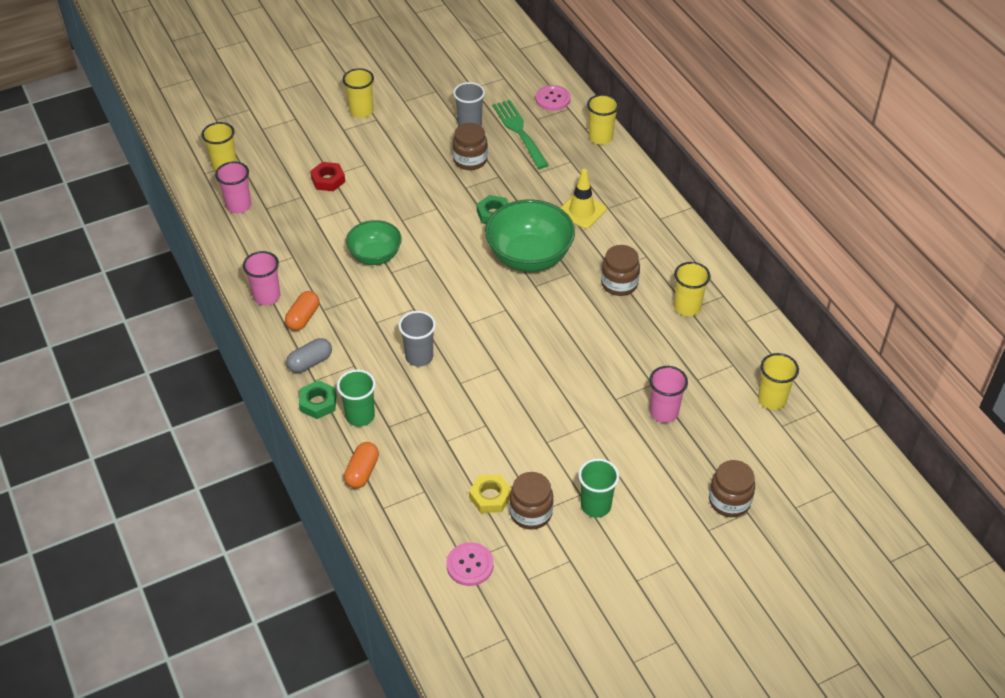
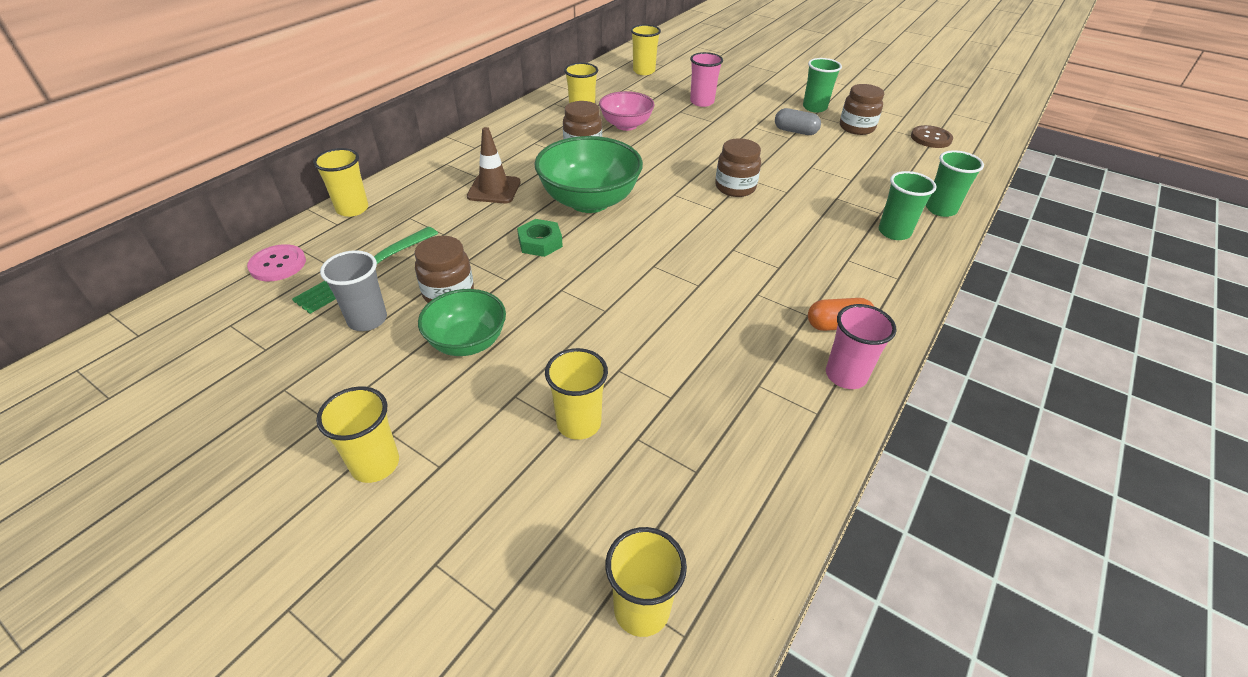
camera: 120 degrees left, 5 degrees down
(238, 206) = (721, 515): pink cup -> none
(310, 362) = (884, 291): grey capsule -> grey capsule (795, 131)
(318, 403) = (918, 264): green nut -> none
(328, 180) = (579, 423): red nut -> yellow cup
(362, 472) = (940, 209): orange capsule -> green cup
(375, 256) = (686, 308): green bowl -> green bowl (467, 342)
(419, 357) = (787, 223): grey cup -> none
(470, 565) = (931, 138): pink button -> brown button
(490, 497) = (869, 146): yellow nut -> none
(581, 211) = (494, 189): yellow traffic cone -> brown traffic cone
(644, 329) = (626, 125): none -> pink bowl
(729, 501) = (746, 70): brown jar -> brown jar (735, 187)

